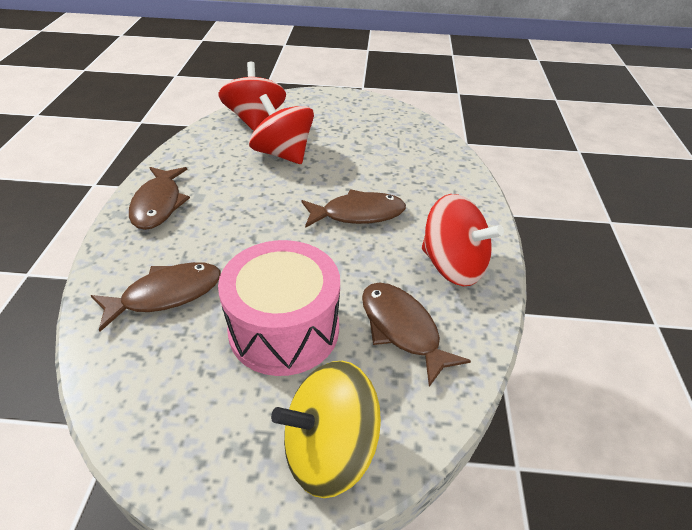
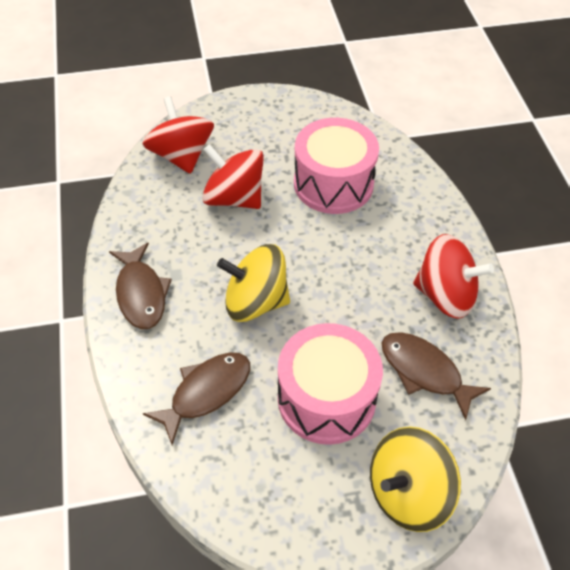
camera: 15 degrees left, 10 degrees up
(258, 232) = (255, 301): none -> yellow spinning top
(358, 214) = (340, 257): brown fish -> none
(378, 160) = (333, 183): none -> pink drum

